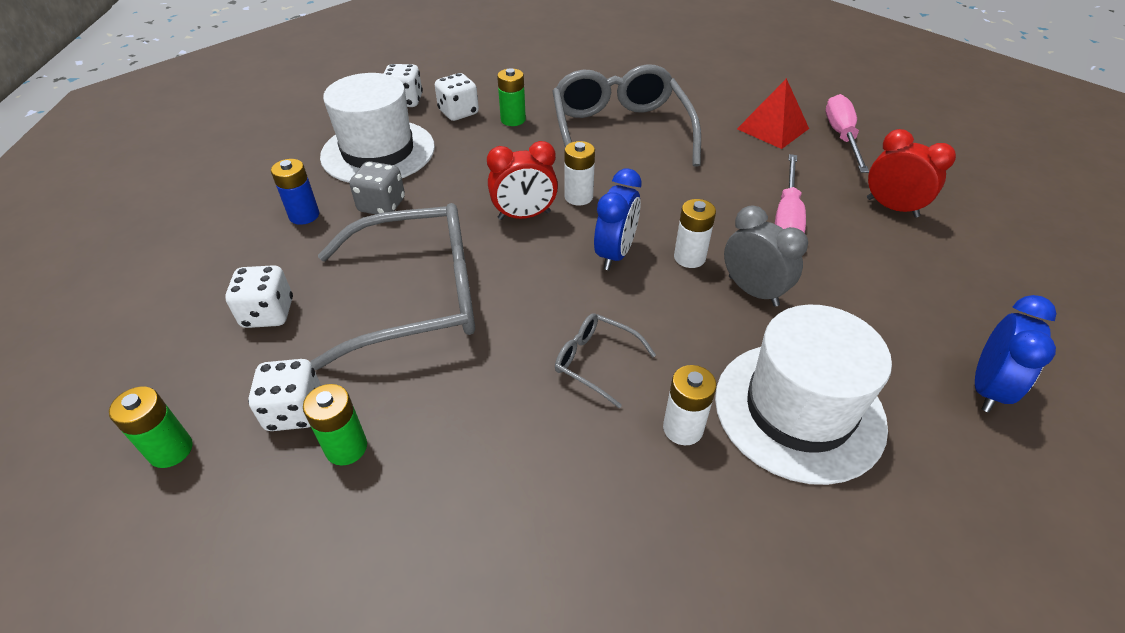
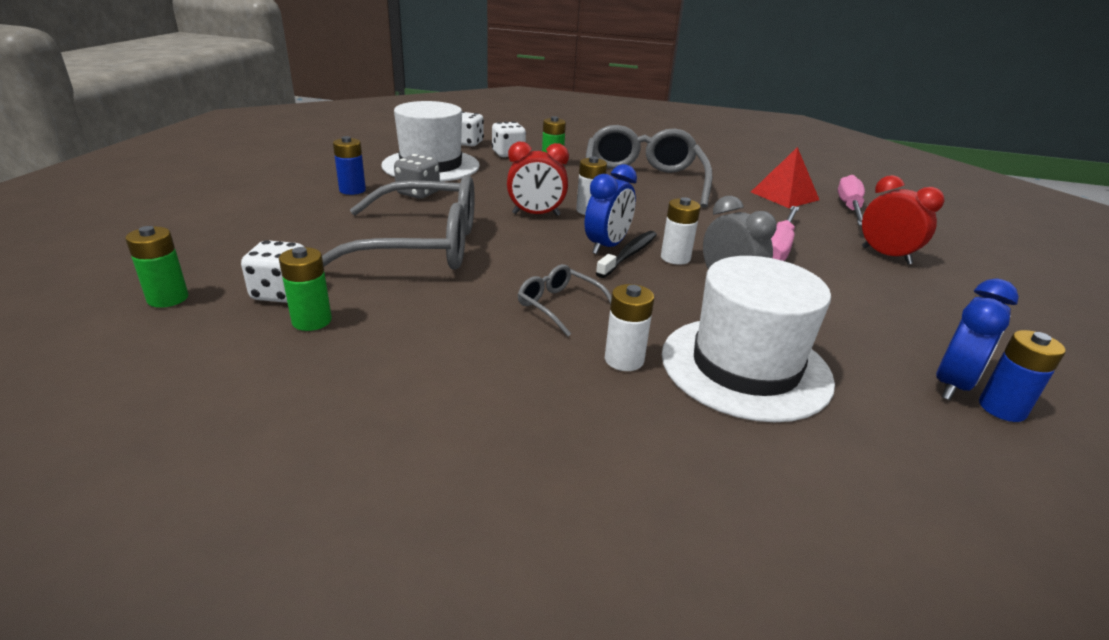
camera: 10 degrees right, 15 degrees down
(268, 313) = (292, 237): white dice -> none
(641, 263) = (629, 255): none -> black toothbrush
(1034, 410) = (1002, 408): none -> blue battery

